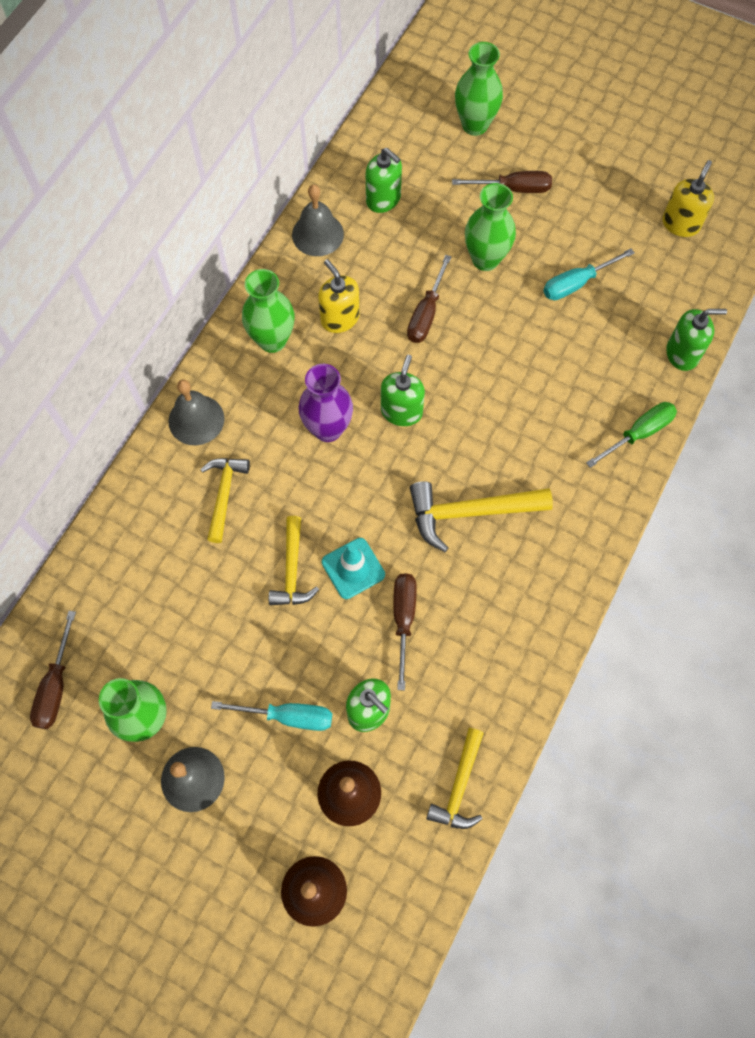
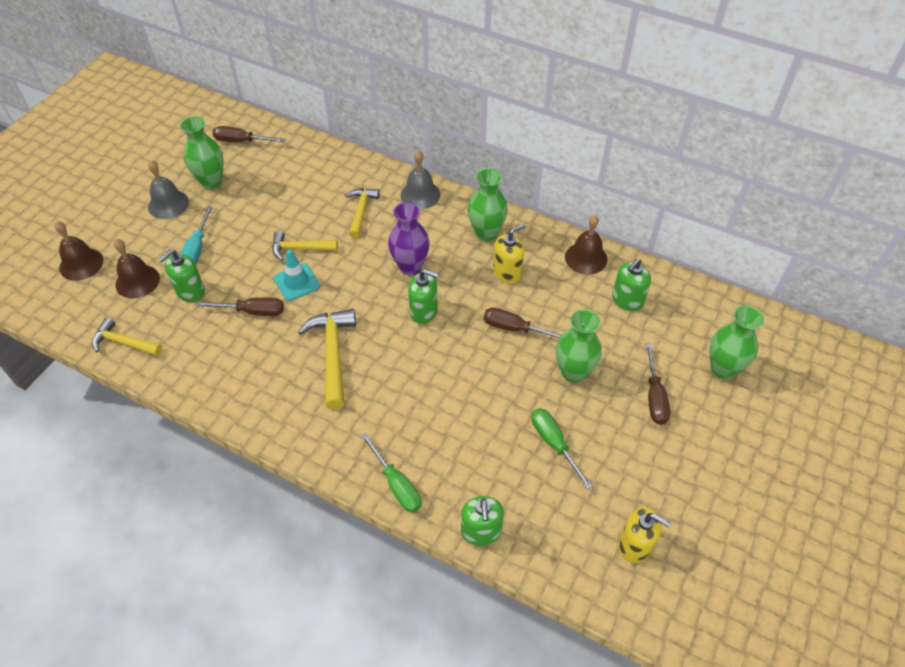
camera: 90 degrees right, 15 degrees down
(224, 494) = (361, 211): yellow hammer -> yellow hammer turned 90 degrees counterclockwise
(317, 234) = (586, 258): grey bell -> brown bell
(576, 283) = (554, 443): turquoise screwdriver -> green screwdriver

